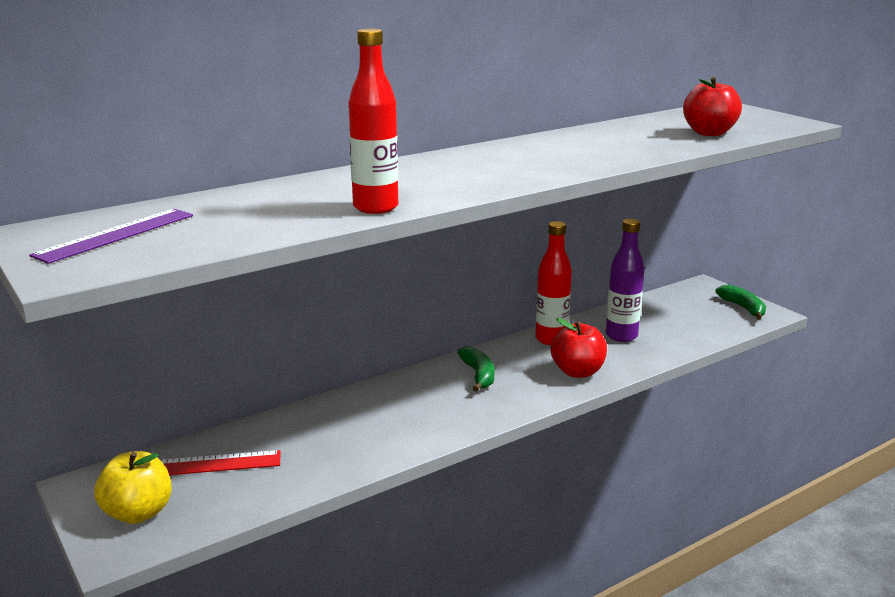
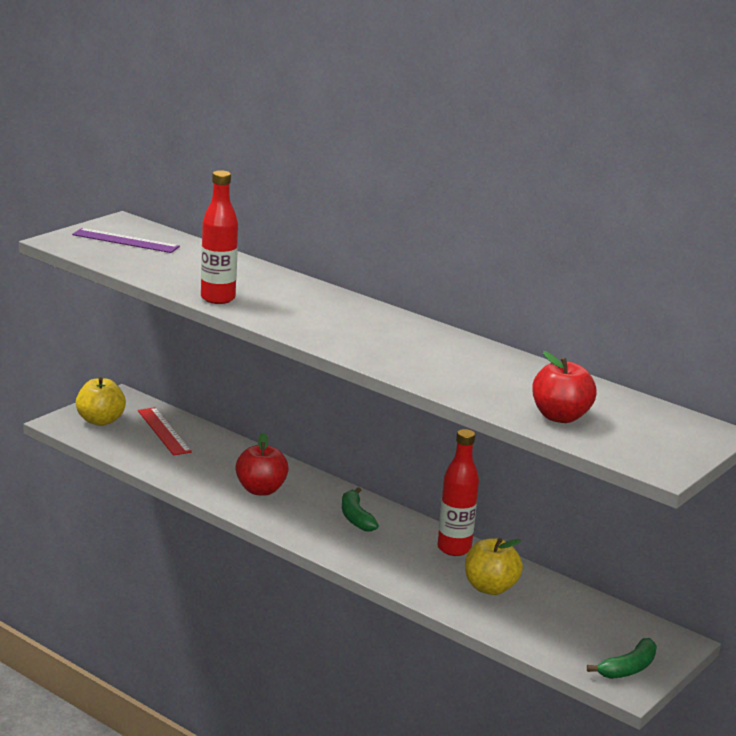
camera: 70 degrees right, 0 degrees up
(478, 375) = (355, 517): green banana -> green banana turned 105 degrees clockwise
(577, 372) = (392, 566): red apple -> red apple (261, 490)
(621, 336) = (490, 588): purple bottle -> yellow apple

